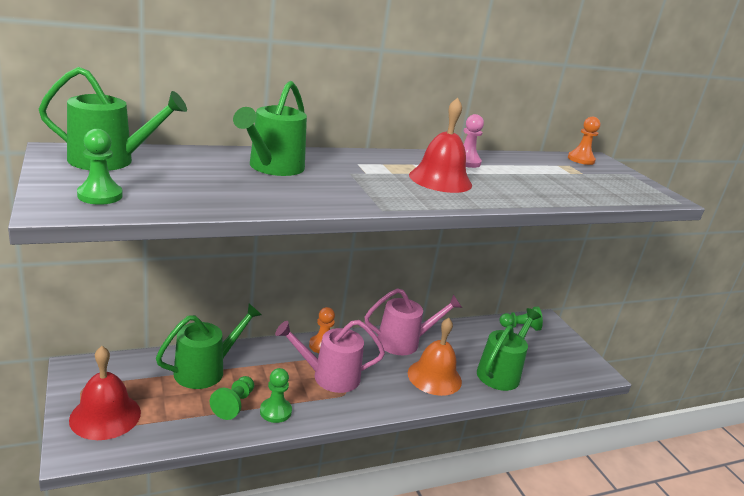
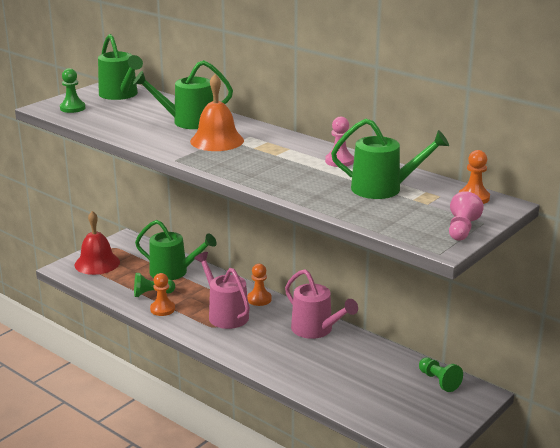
camera: 65 degrees right, 0 degrees up
(275, 411) = (162, 309): green pawn -> orange pawn
(434, 377) = (286, 356): orange bell -> orange bell (217, 141)
(440, 179) = (273, 162): red bell -> none
(501, 373) = (339, 387): green watering can -> green watering can (383, 189)
(638, 182) = (462, 229): none -> pink pawn

